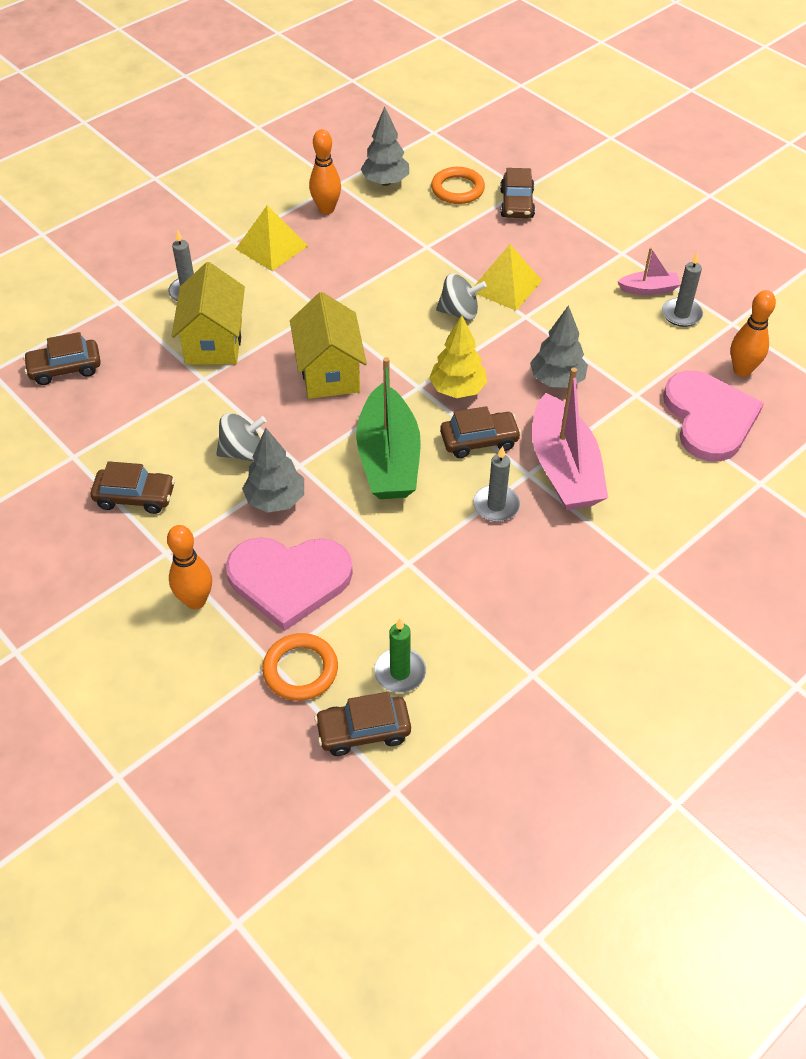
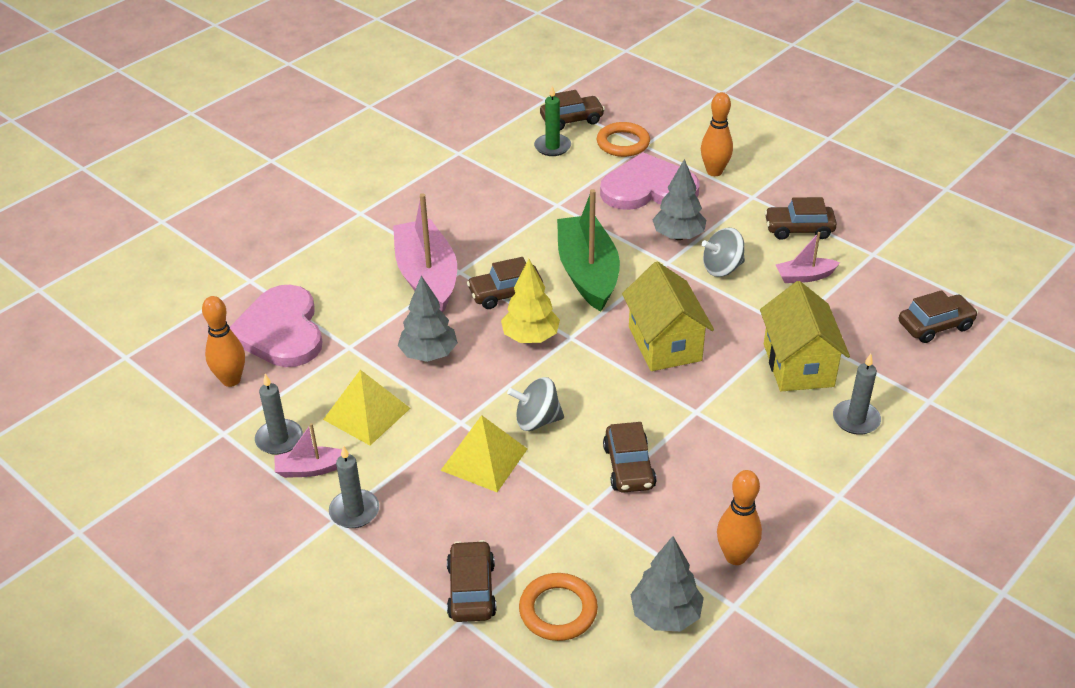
camera: 175 degrees right, 10 degrees down
(161, 434) = (804, 276): none -> pink boat
(272, 247) = (785, 489): yellow pyramid -> yellow pyramid (366, 414)
(389, 271) = (629, 467): none -> brown car
(496, 505) = (488, 246): grey candle -> grey candle (354, 511)

